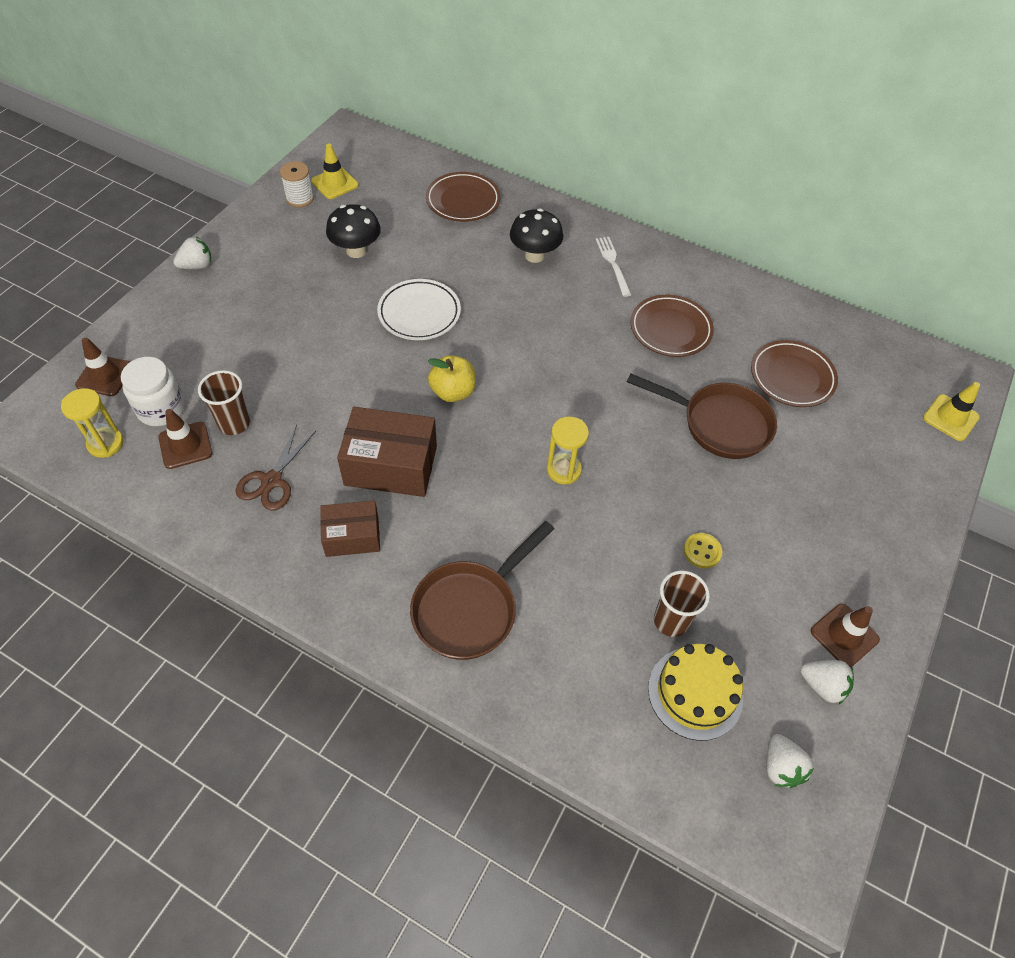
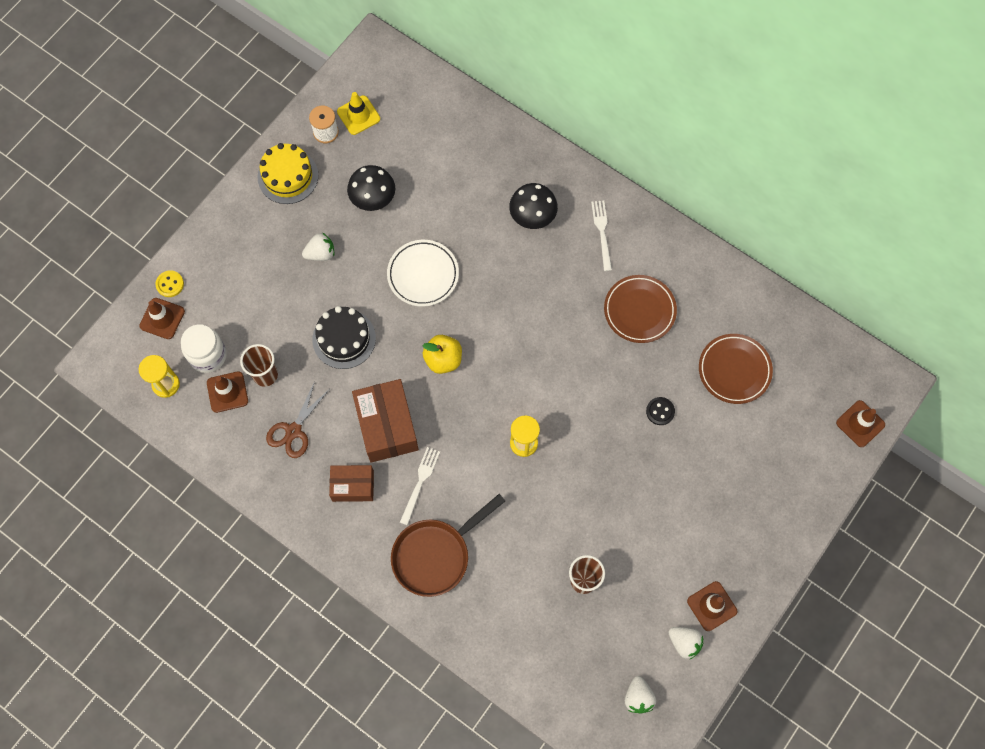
camera: 10 degrees right, 15 degrees up
(197, 266) = (234, 206): white strawberry -> white strawberry (320, 253)
(331, 380) = (344, 339): none -> black cake
(391, 466) = (387, 426): brown box -> brown box turned 60 degrees clockwise
(439, 525) = (420, 483): none -> white fork
(463, 201) = (475, 145): brown plate -> none
(695, 693) = (589, 637): yellow cake -> yellow cake (288, 176)
(702, 551) = (619, 526): yellow button -> yellow button (170, 284)
(719, 424) = (660, 411): brown pan -> black button
(950, 418) = (860, 424): yellow traffic cone -> brown traffic cone

